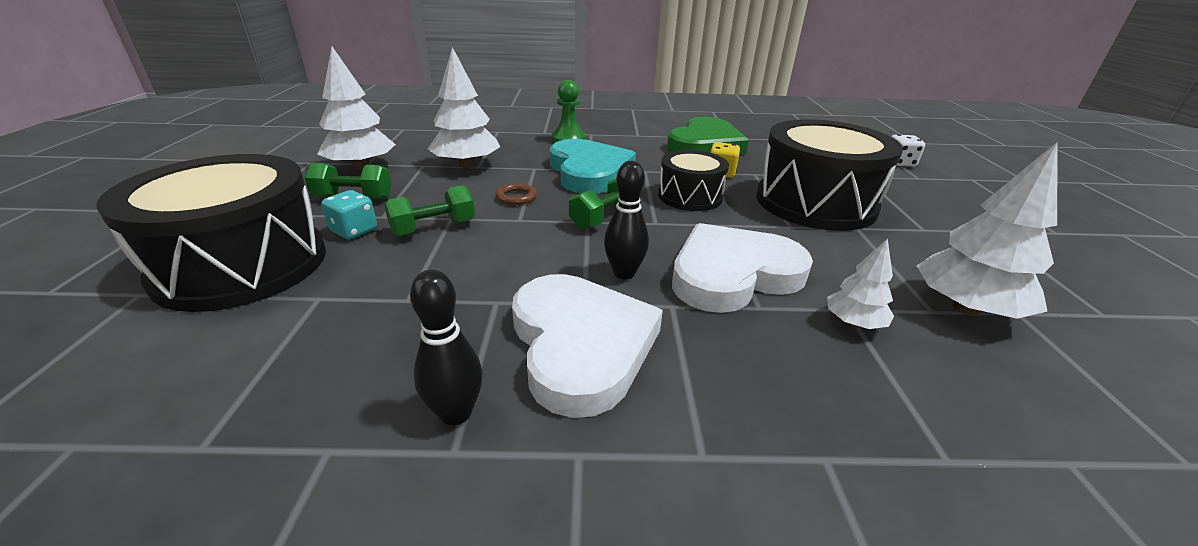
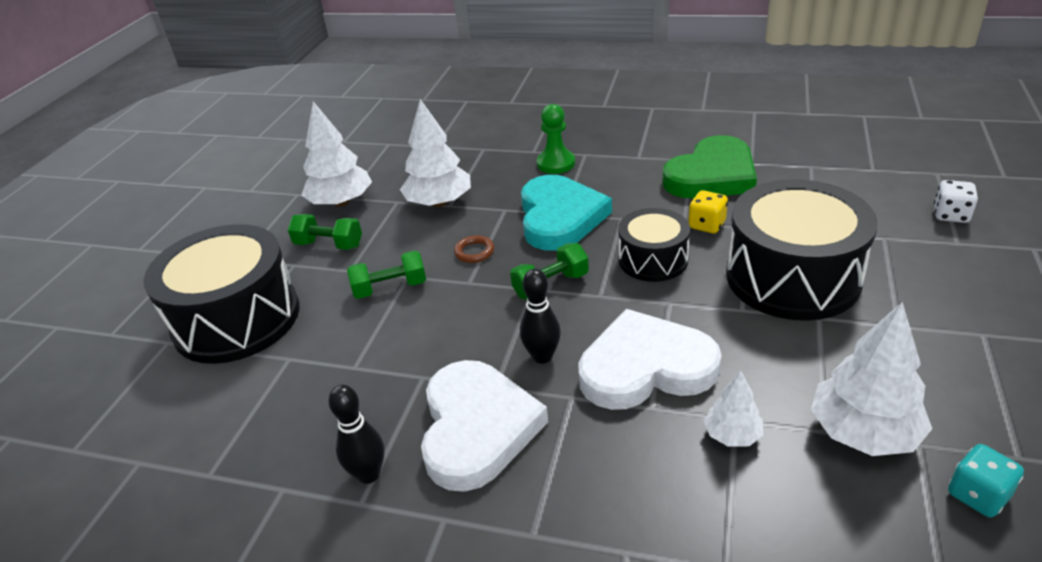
camera: 20 degrees right, 5 degrees up
(354, 231) = (324, 287): turquoise dice -> turquoise dice (977, 495)

